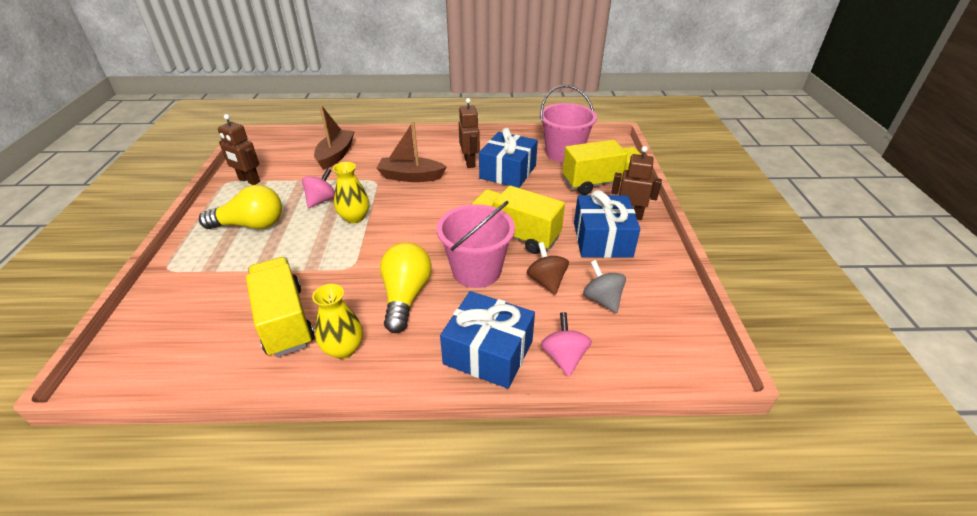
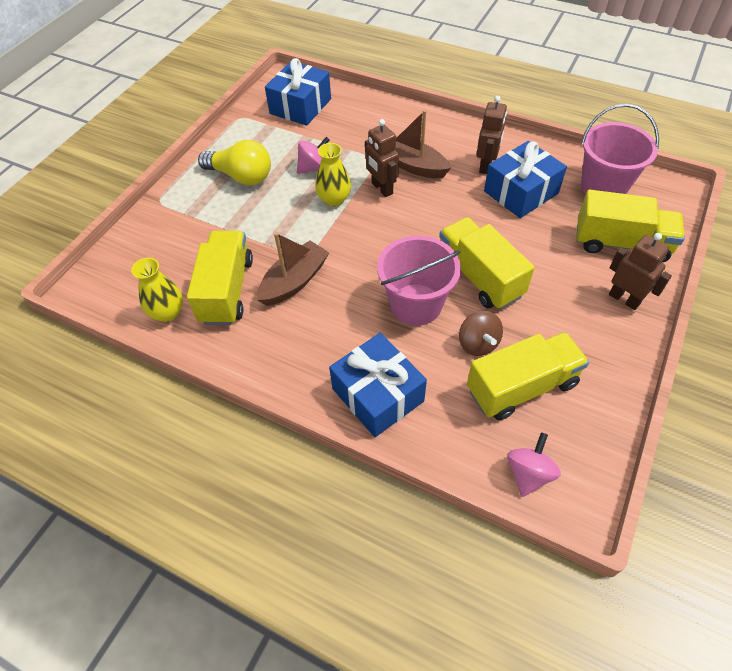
camera: 30 degrees right, 15 degrees up
(249, 180) = (260, 122): brown robot -> brown robot (382, 188)
(336, 155) = (353, 113): brown boat -> brown boat (294, 281)
(343, 348) = (260, 338): yellow vase -> yellow vase (167, 312)
(405, 296) = (336, 306): yellow light bulb -> none
(546, 281) = (478, 343): brown spinning top -> brown spinning top turned 150 degrees clockwise
(564, 357) = (443, 430): pink spinning top -> pink spinning top (528, 473)
(602, 239) = (571, 317): blue gift -> blue gift (300, 106)
(602, 299) = (521, 387): grey spinning top -> yellow truck

